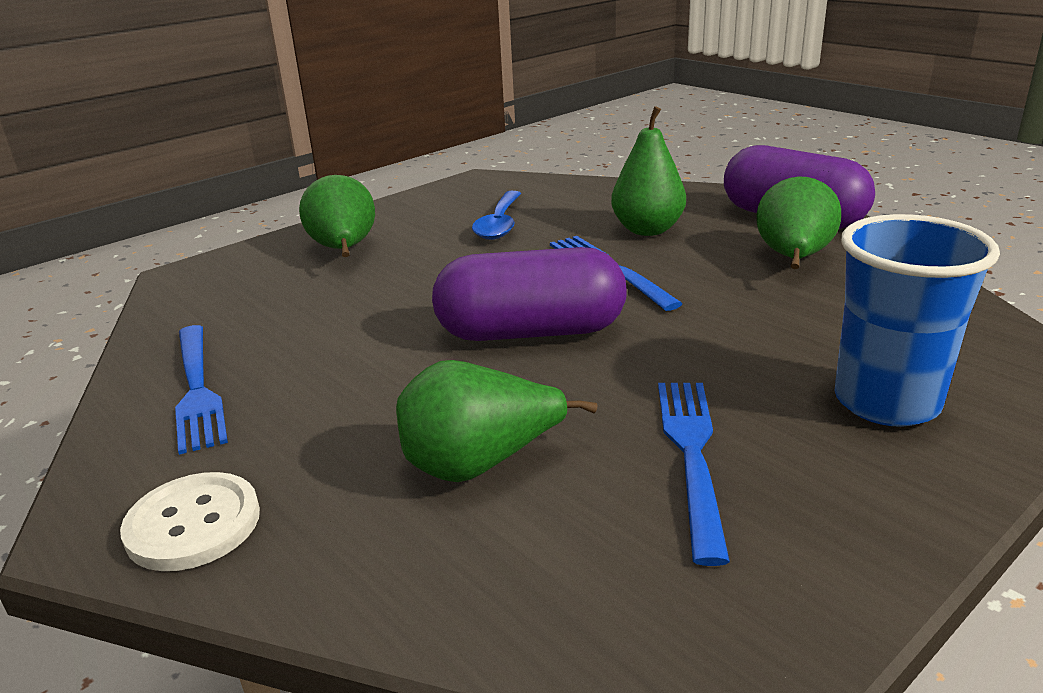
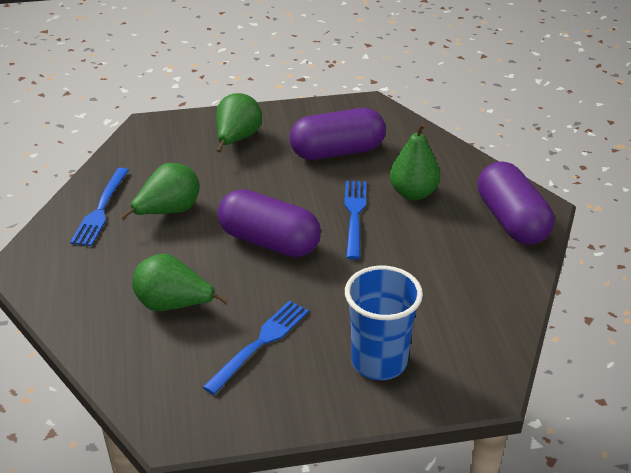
camera: 30 degrees right, 10 degrees up
(193, 524) = (52, 280): white button -> none
(499, 224) = (337, 152): blue spoon -> purple capsule
(793, 259) = (464, 254): green pear -> green pear (168, 211)

